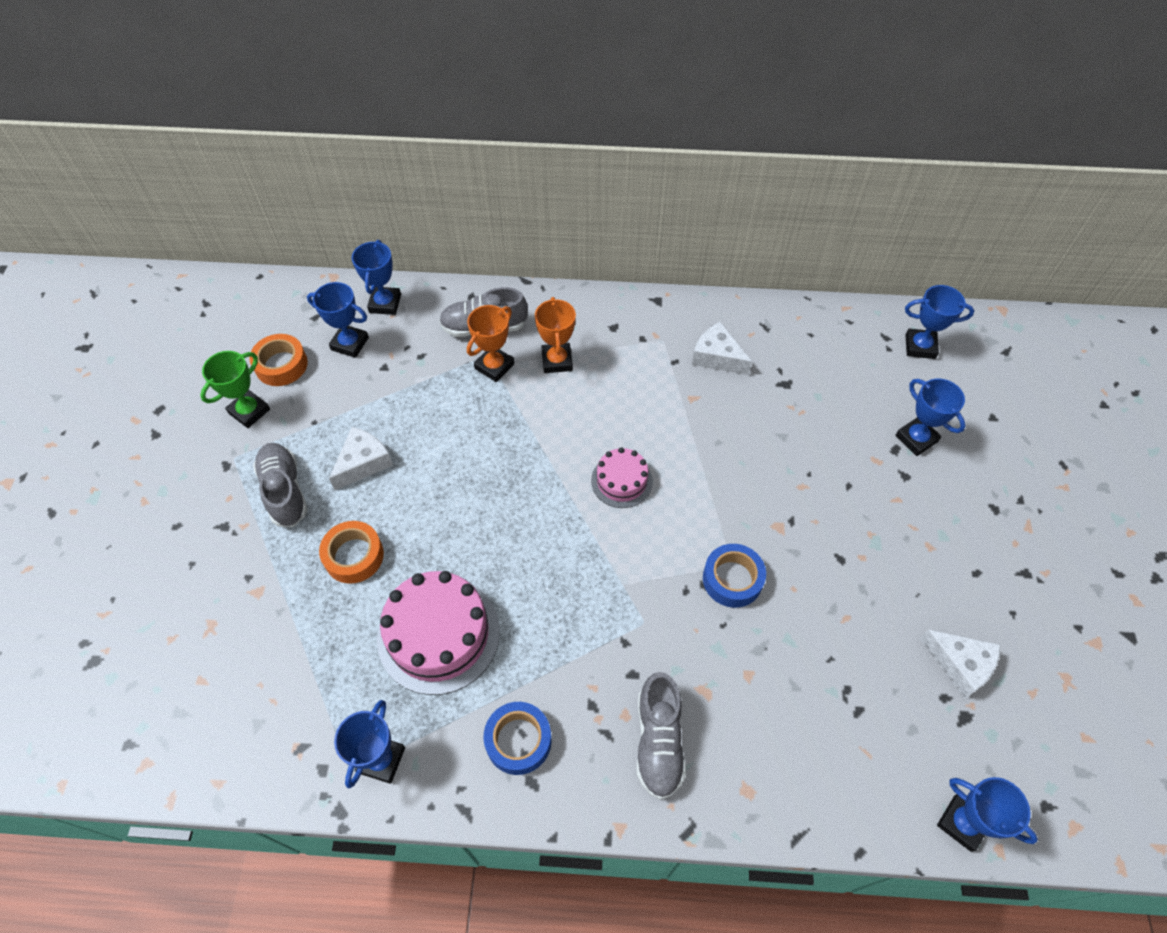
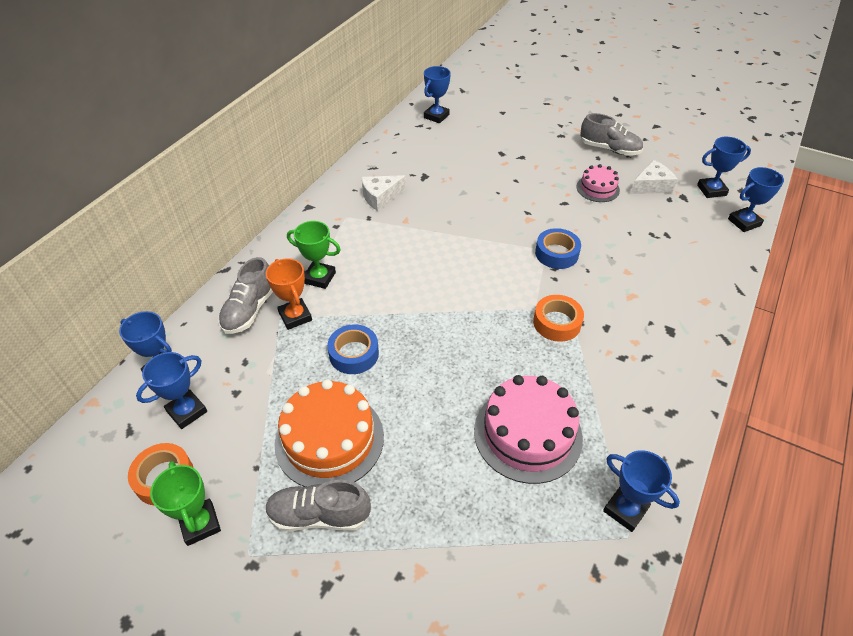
camera: 65 degrees left, 10 degrees down
(354, 556) = (423, 475): orange tape -> orange tape (557, 323)
(363, 463) = (329, 439): white cheese -> orange cake
(518, 740) = (636, 410): blue tape -> blue tape (354, 354)
(557, 361) = (319, 278): orange trophy -> green trophy
(621, 481) = (450, 279): pink cake -> pink cake (597, 188)
(658, 741) = (660, 331): grey shoe -> grey shoe (609, 149)
(916, 438) = (499, 143): blue trophy -> blue trophy (711, 190)

